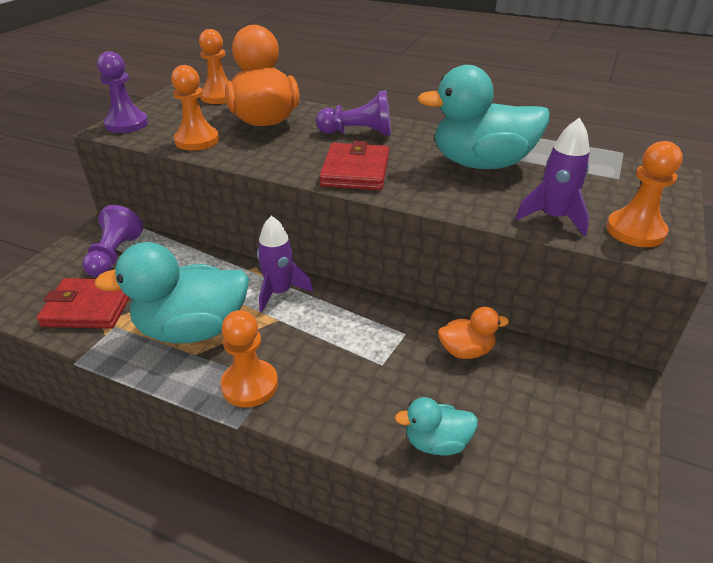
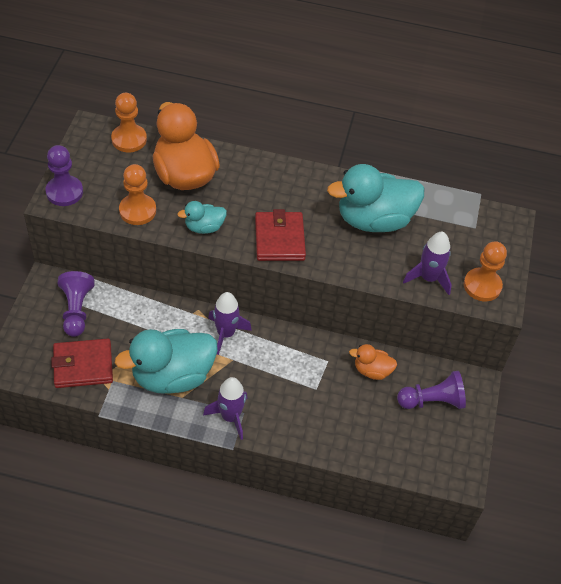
camera: 15 degrees left, 15 degrees up
(250, 385) = (230, 417): orange pawn -> purple rocket
(358, 133) = (270, 187): purple pawn -> purple pawn (432, 401)
(436, 442) = (360, 442): turquoise duck -> turquoise duck (204, 227)
(466, 351) = (372, 370): orange duck -> orange duck turned 150 degrees counterclockwise

